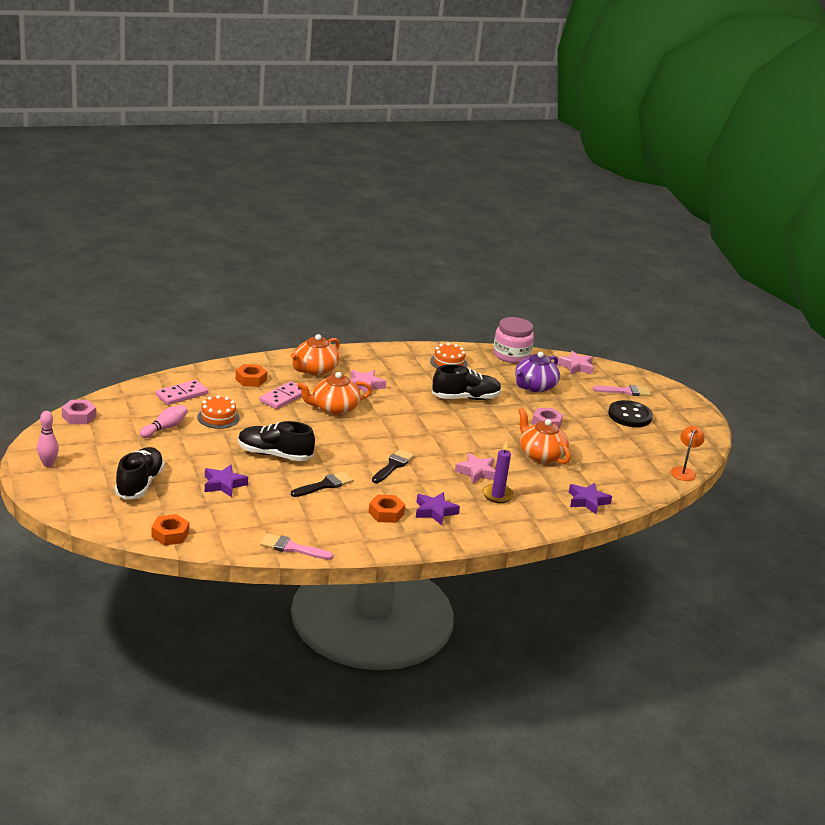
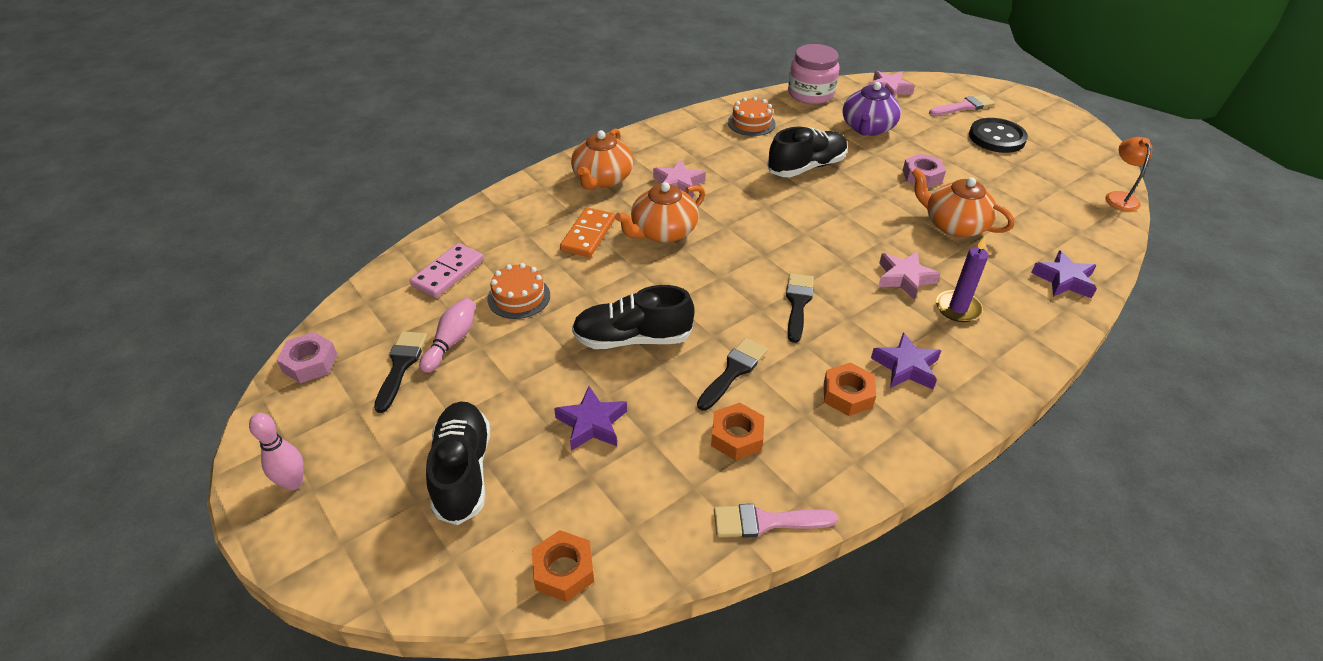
camera: 15 degrees left, 15 degrees up
(130, 431) = (401, 366): none -> black brush
(251, 379) = (530, 219): orange nut -> orange nut (736, 436)
(283, 397) = (588, 235): pink domino -> orange domino

